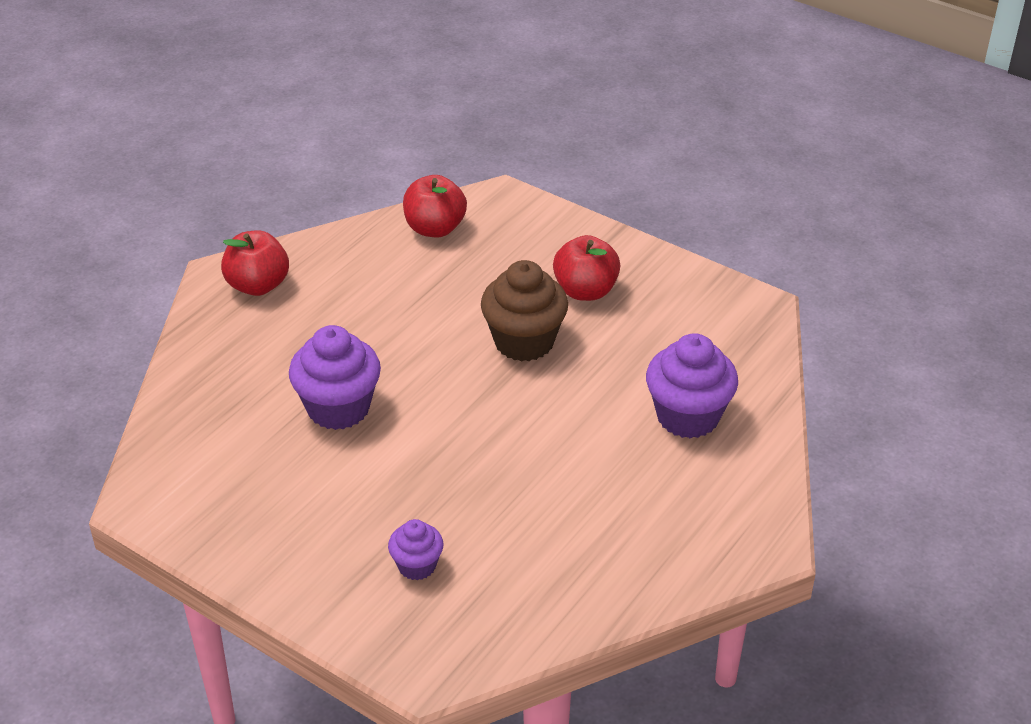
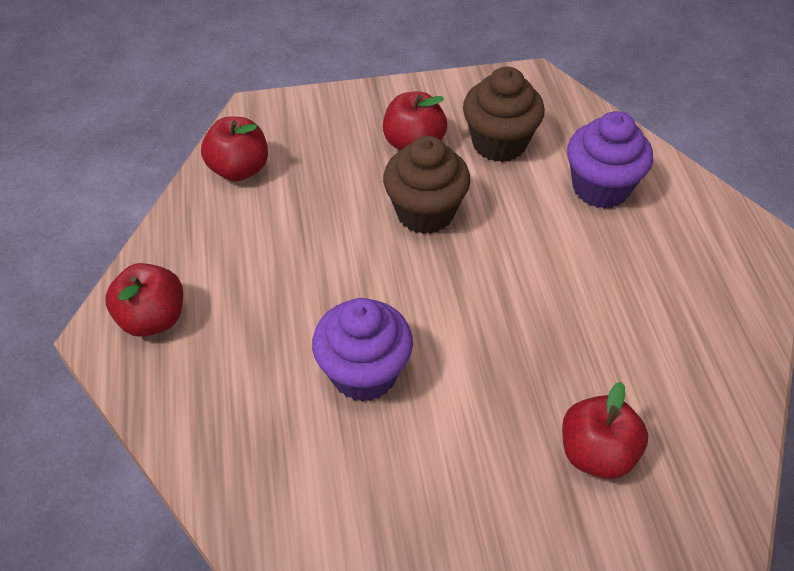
camera: 45 degrees left, 10 degrees up
(417, 566) = (596, 453): purple cupcake -> red apple
(654, 333) = (499, 143): none -> brown cupcake

